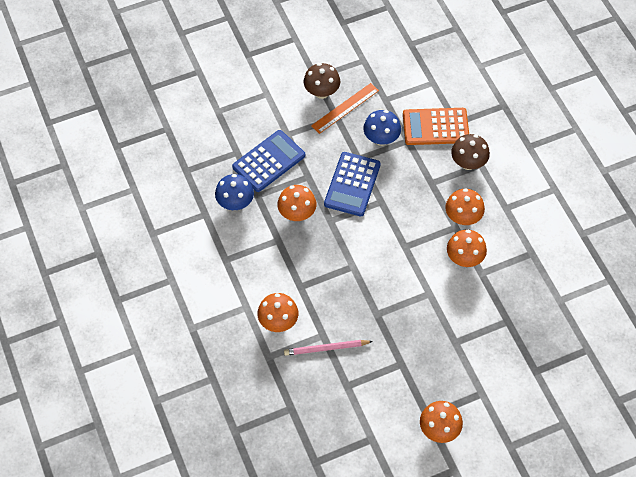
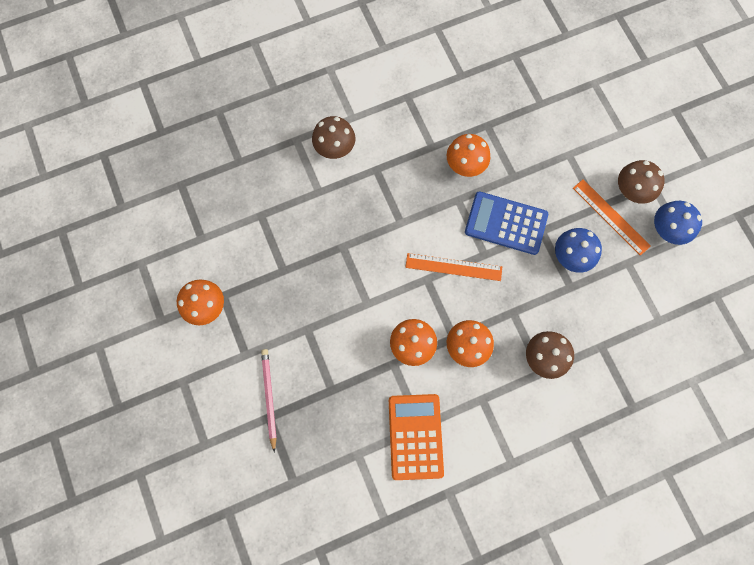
camera: 90 degrees right, 15 degrees up
(235, 203) = (476, 104): blue mushroom -> blue mushroom (666, 230)
(269, 161) = (531, 136): blue calculator -> none
(278, 322) = (335, 148): orange mushroom -> brown mushroom
(326, 348) = (303, 195): pink pencil -> pink pencil (269, 397)
(393, 225) = (453, 267): none -> orange ruler
(435, 127) = (593, 321): orange calculator -> orange calculator (415, 436)

